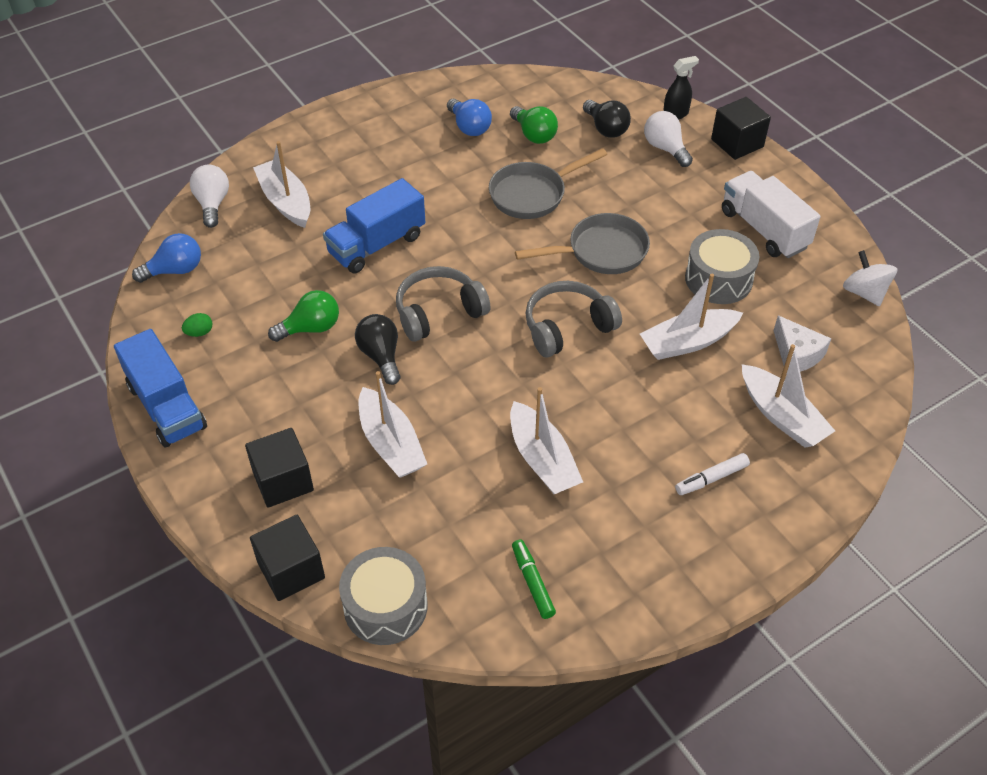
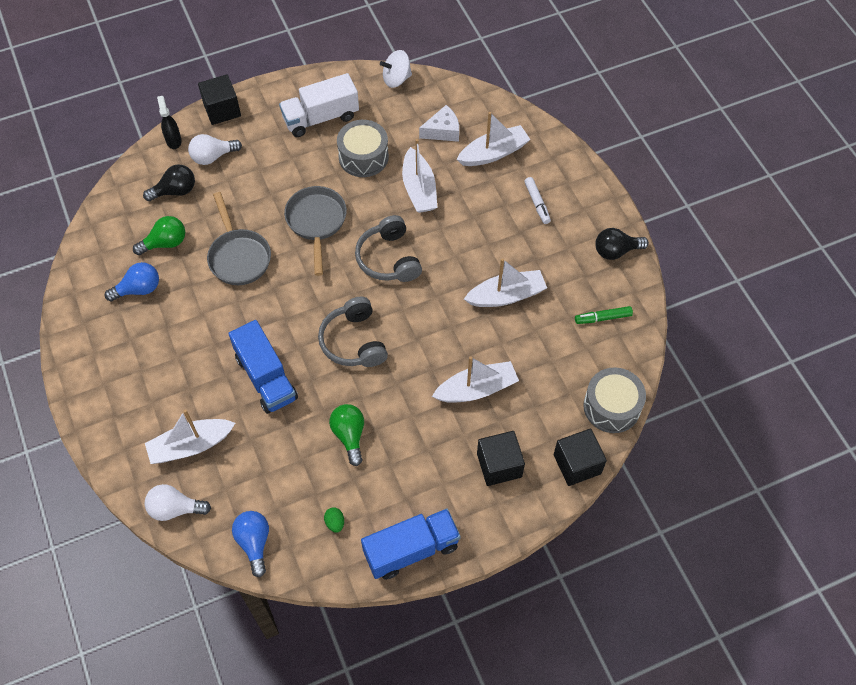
camera: 80 degrees left, 10 degrees up
(381, 356) = (390, 387): black light bulb -> black light bulb (616, 251)

